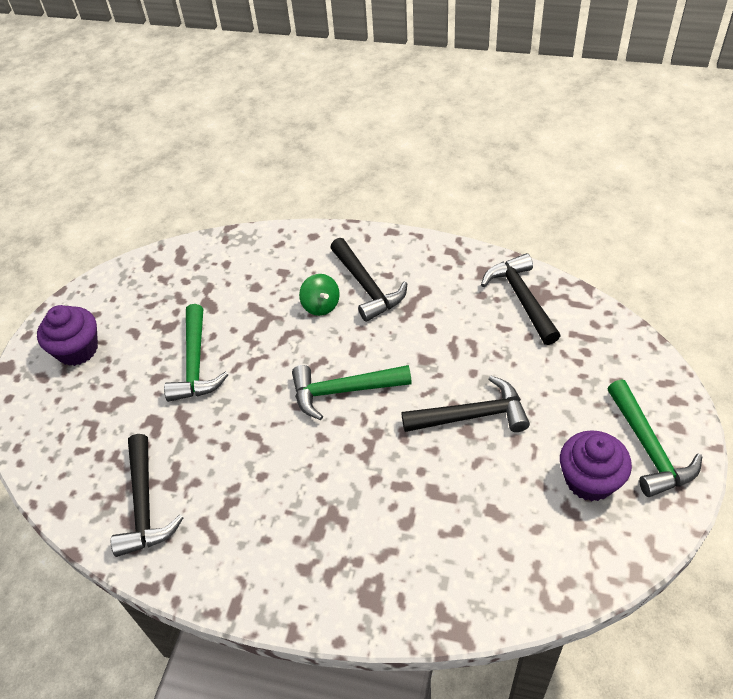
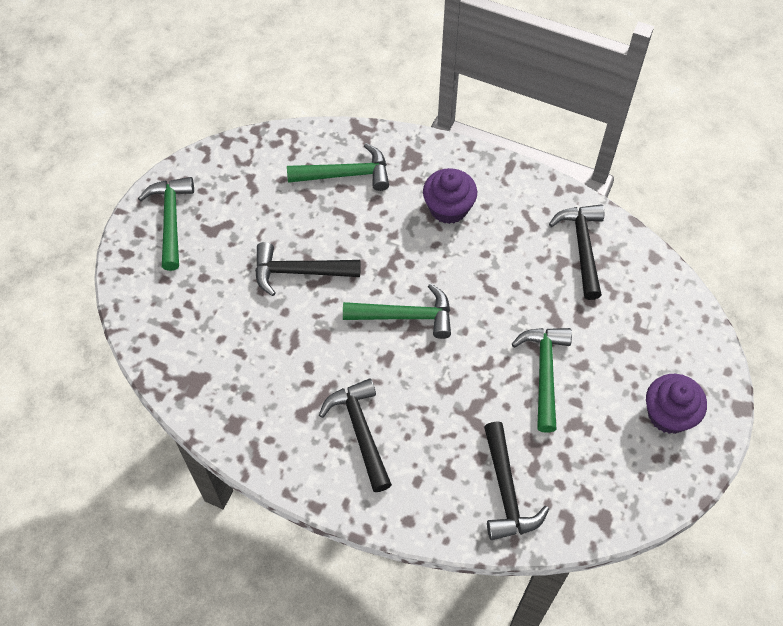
camera: 175 degrees left, 10 degrees up
(321, 305) = (412, 417): green spinning top -> none
(454, 551) = (346, 174): none -> green hammer
(521, 298) = (209, 383): black hammer -> black hammer (506, 491)
(589, 480) = (228, 205): purple cupcake -> purple cupcake (448, 208)

